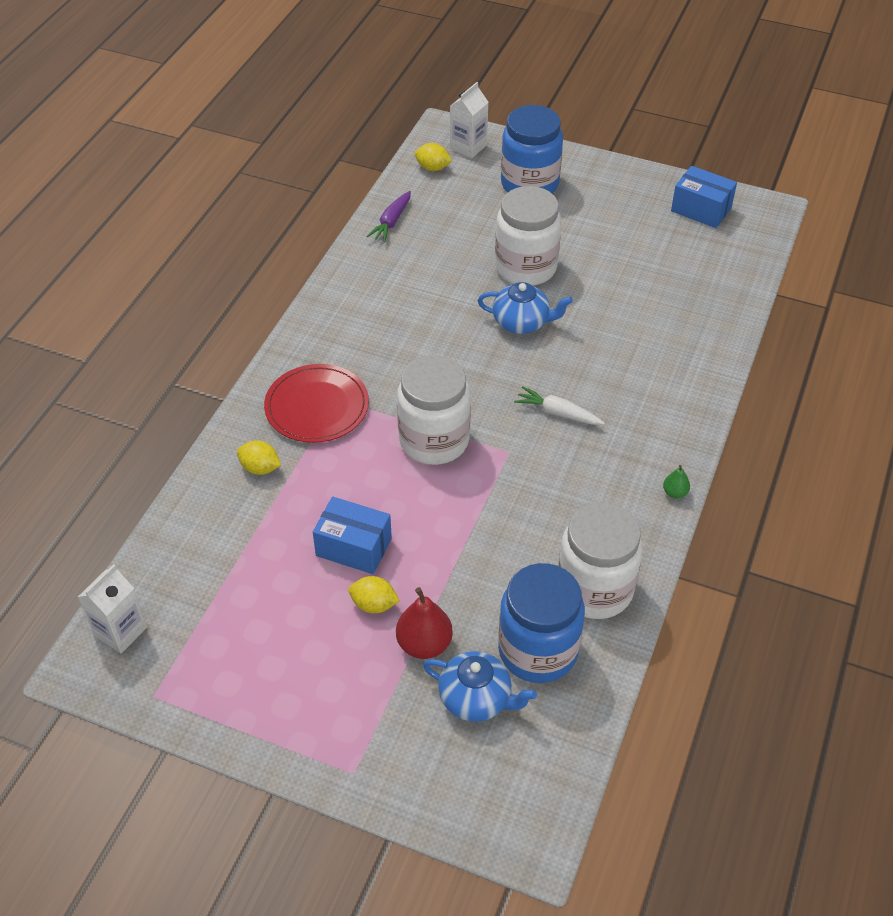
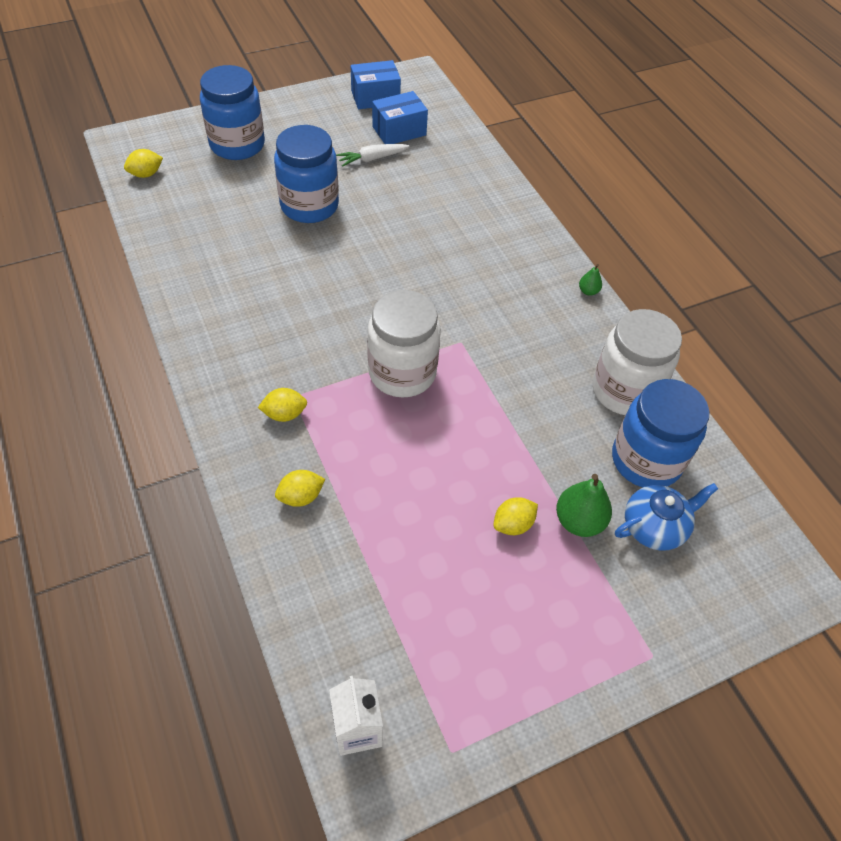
camera: 50 degrees left, 5 degrees up
(317, 406) = (284, 414): red plate -> yellow lemon
(353, 547) = (446, 496): blue box -> blue box (399, 131)
(391, 222) = (164, 234): purple carrot -> none
(424, 644) = (579, 521): red pear -> green pear
(468, 147) = (155, 143): white carton -> none
(522, 322) = (355, 246): blue teapot -> none
(525, 267) = (309, 206): white jar -> blue jar
(557, 413) = (457, 292): white carrot -> white carrot (372, 159)

